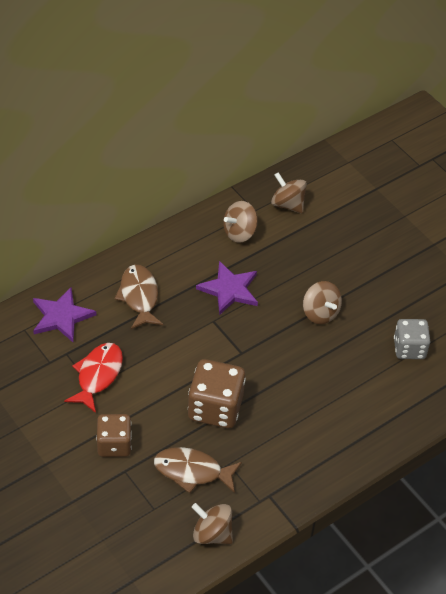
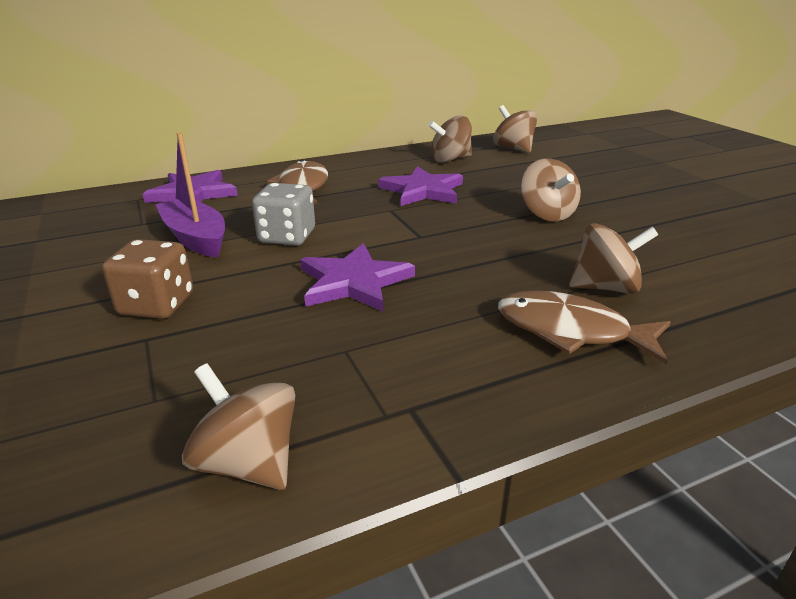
camera: 15 degrees right, 20 degrees down
(98, 375) = (195, 238): red fish -> purple boat
(192, 471) = (269, 352): brown fish -> brown fish (570, 331)
(215, 408) = (354, 282): brown dice -> purple star
(355, 393) = (605, 287): none -> brown spinning top
(409, 348) = (694, 252): grey dice -> grey dice (287, 237)

